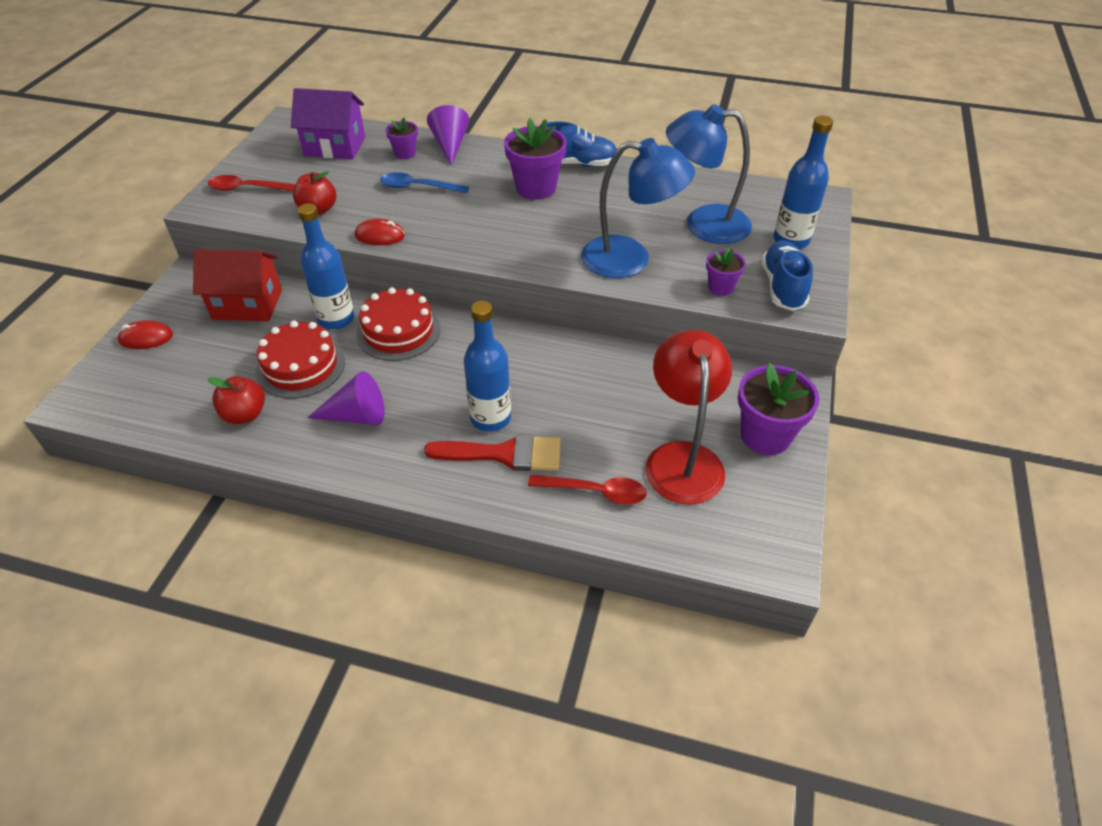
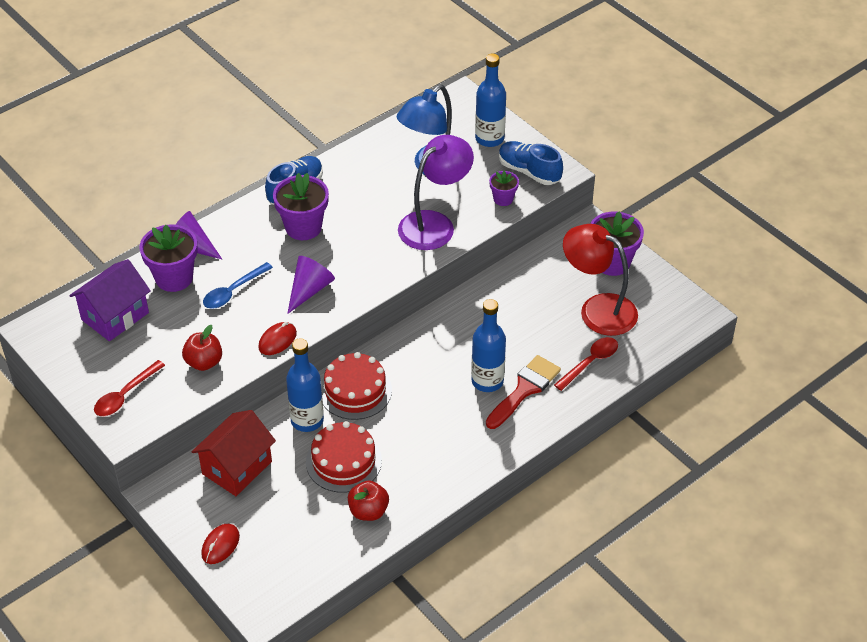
camera: 55 degrees left, 0 degrees up
(356, 416) = (424, 450): purple cone -> purple cone (309, 290)
(405, 153) = (174, 278): purple flower pot -> purple flower pot, size x1.82
(630, 259) = (434, 224): blue lamp -> purple lamp

